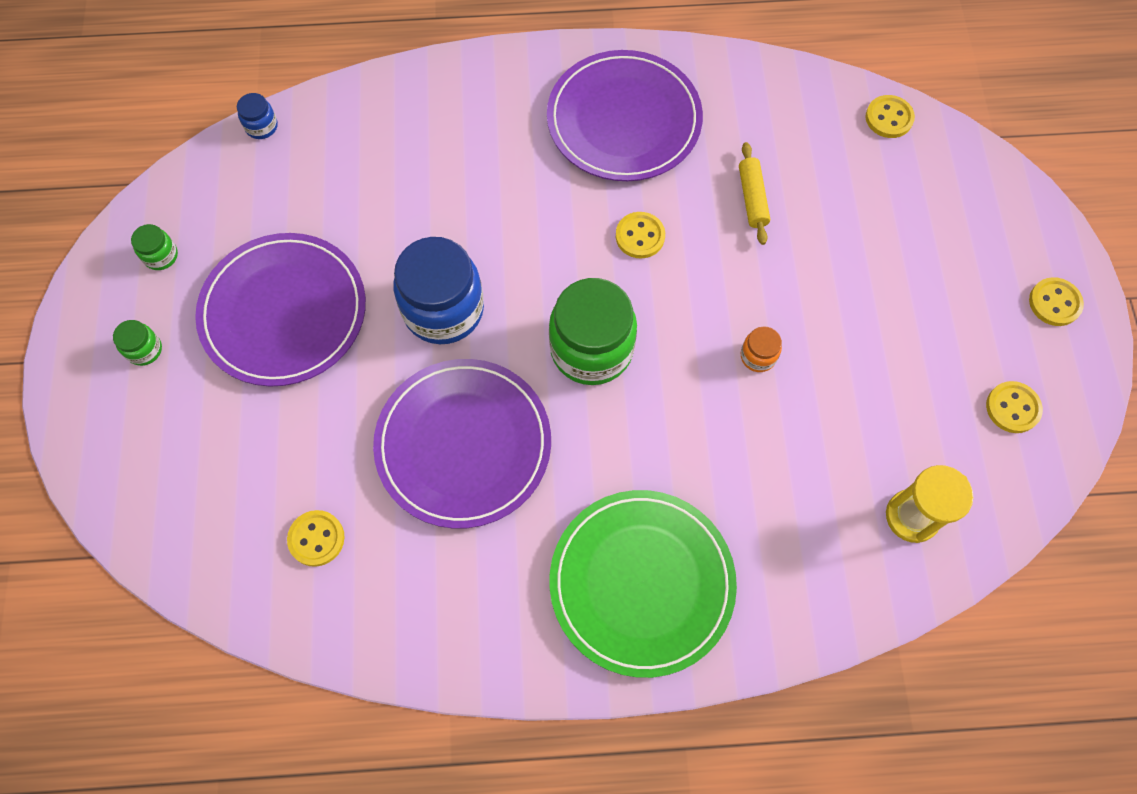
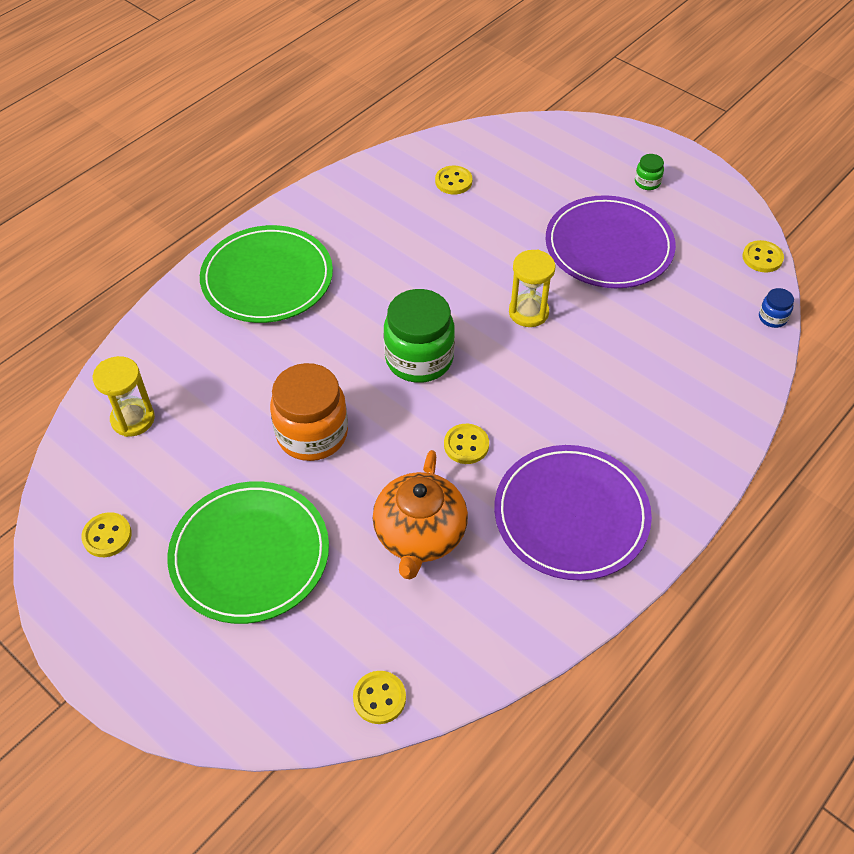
camera: 135 degrees right, 15 degrees down
(161, 256) = (709, 220): green jar -> none
(443, 310) = (528, 312): blue jar -> yellow hourglass
(463, 444) = (433, 264): purple plate -> none
(752, 198) = (420, 535): yellow rolling pin -> orange teapot
(758, 356) = (312, 434): orange jar -> orange jar, size x2.27
(901, 292) = (250, 554): none -> green plate
(1054, 303) = (123, 643): yellow button -> yellow button (762, 258)

